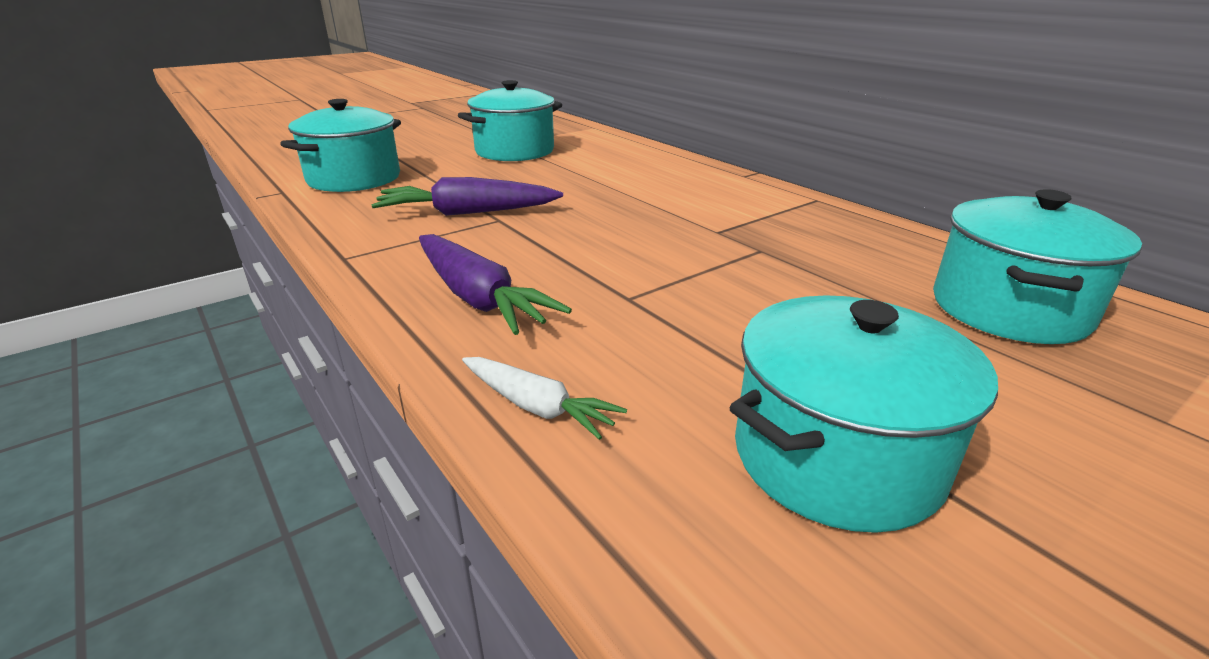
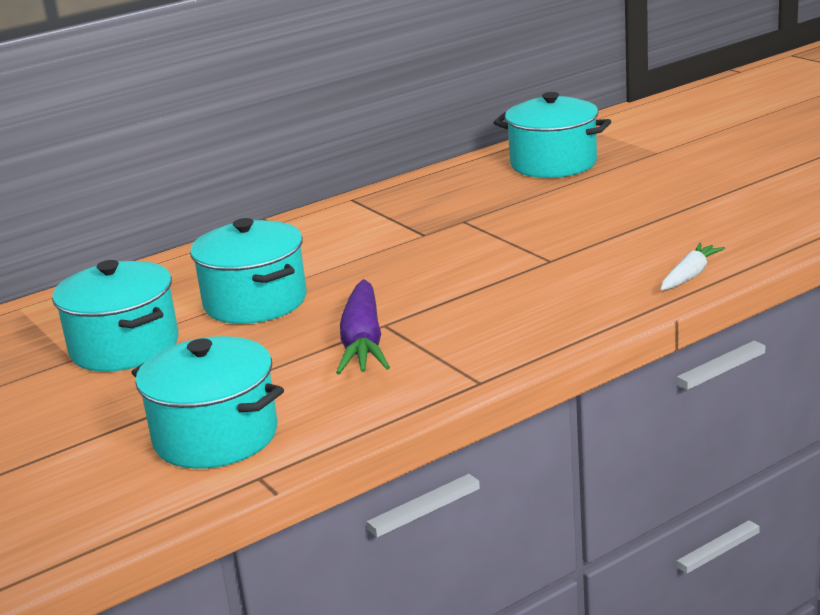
camera: 85 degrees left, 5 degrees down
(478, 298) = (557, 310): purple carrot -> none
(836, 457) = (707, 211): turquoise pot -> turquoise pot (255, 302)

